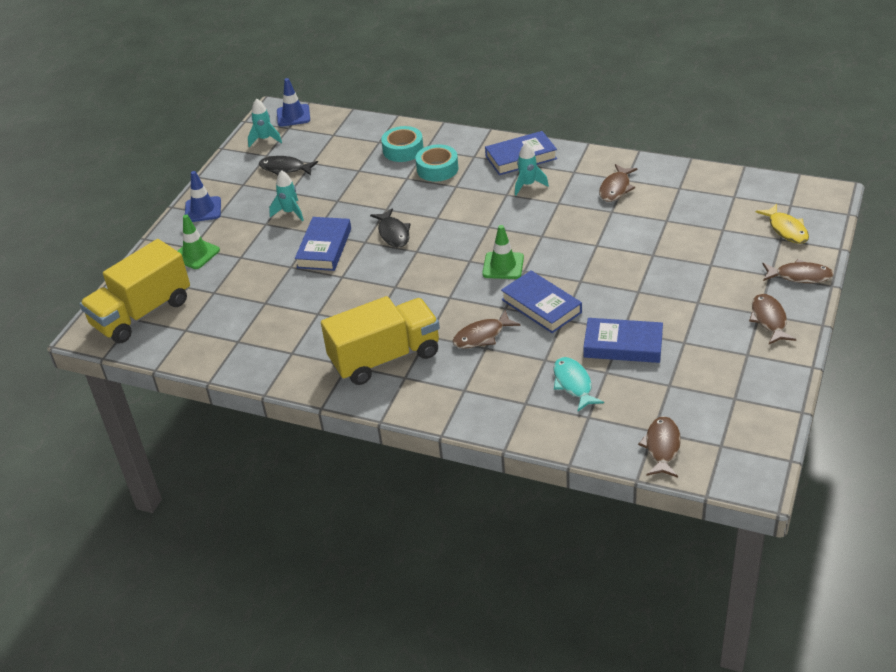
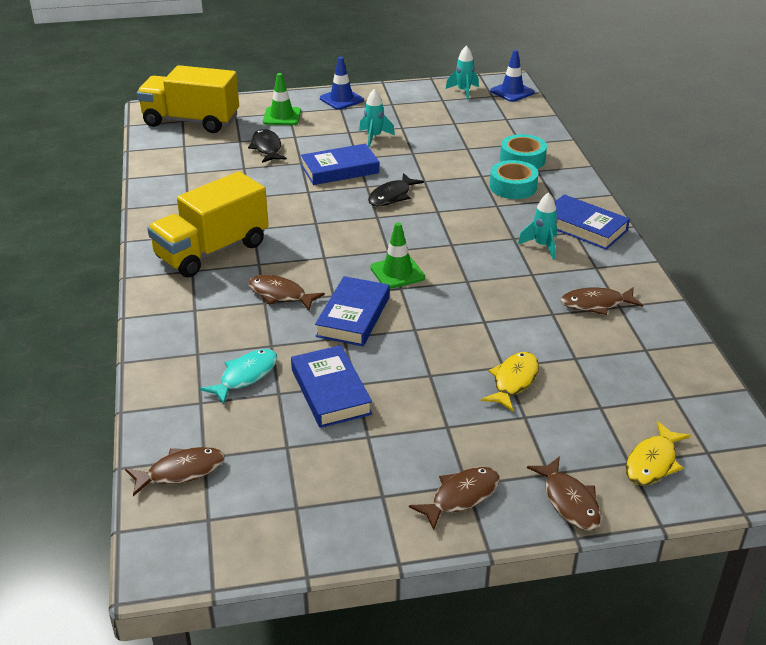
camera: 55 degrees right, 5 degrees down
(285, 168) = (432, 114): black fish -> black fish (267, 148)
(385, 358) = (212, 251): yellow truck -> yellow truck turned 105 degrees clockwise
(671, 256) = (513, 381): none -> yellow fish

